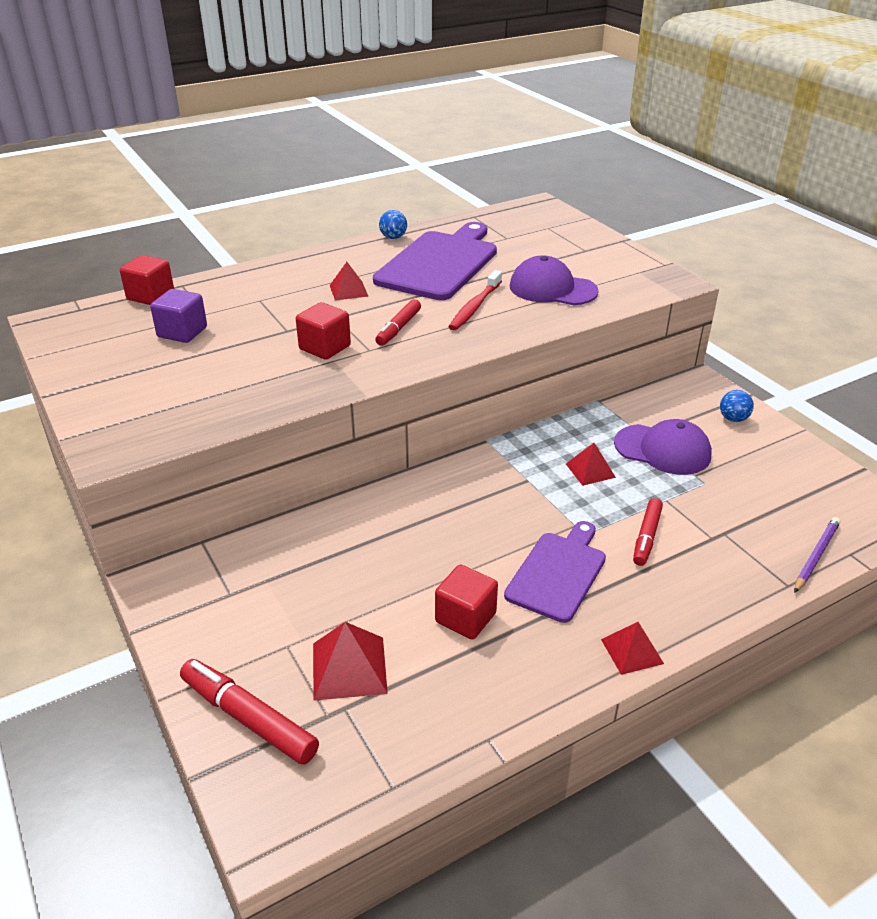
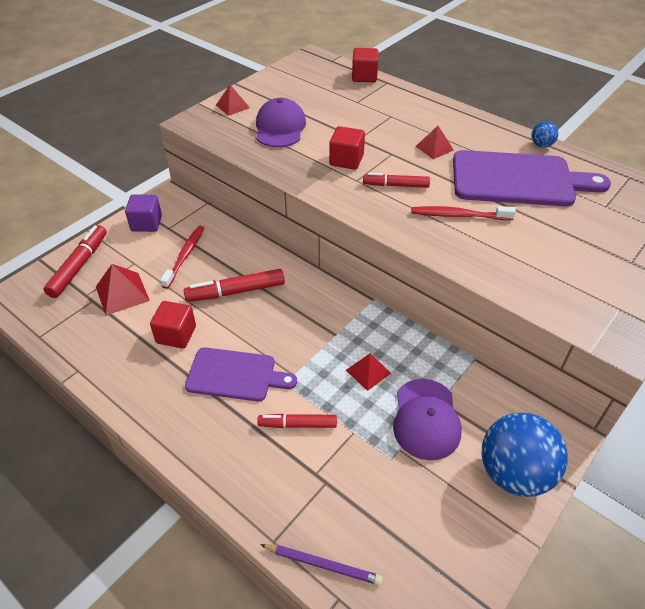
camera: 70 degrees right, 10 degrees up
(182, 332) = (329, 102): purple cube -> purple cube (146, 223)
(309, 585) = (185, 256): none -> red toothbrush
(413, 546) = (236, 291): none -> red marker
(552, 289) = (529, 254): purple cap -> purple cap (280, 127)
(632, 651) = (166, 434): red pyramid -> red pyramid (232, 106)
(733, 419) = (514, 473): blue ball -> blue ball, size x2.29

